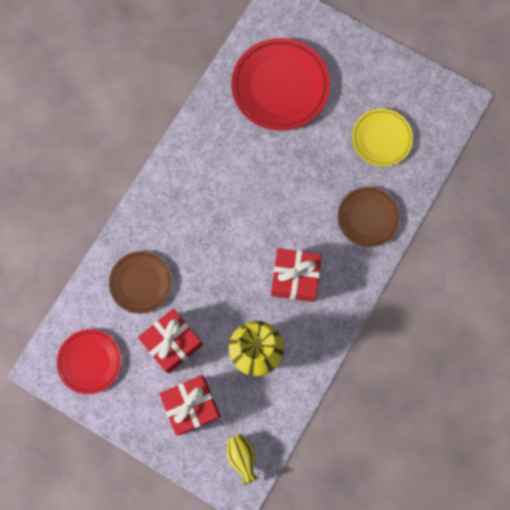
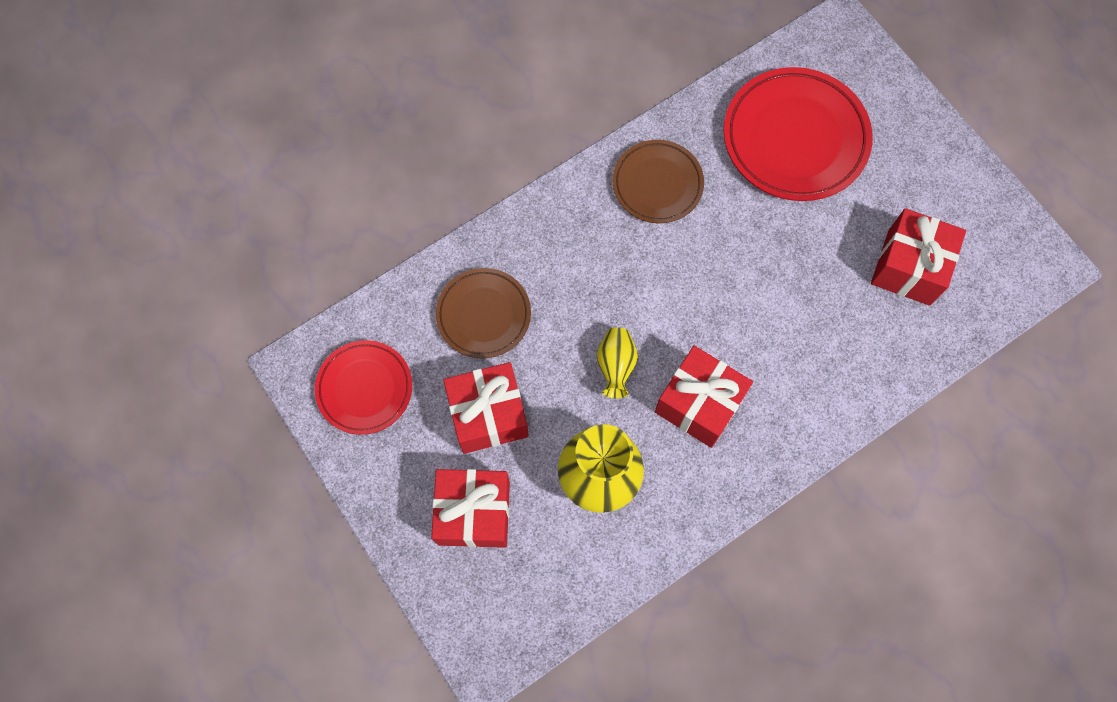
camera: 25 degrees right, 5 degrees down
(242, 457) = (510, 618): yellow vase -> yellow vase (615, 366)
(368, 218) = (842, 366): brown plate -> brown plate (657, 184)
(381, 139) = (909, 267): yellow plate -> red gift

